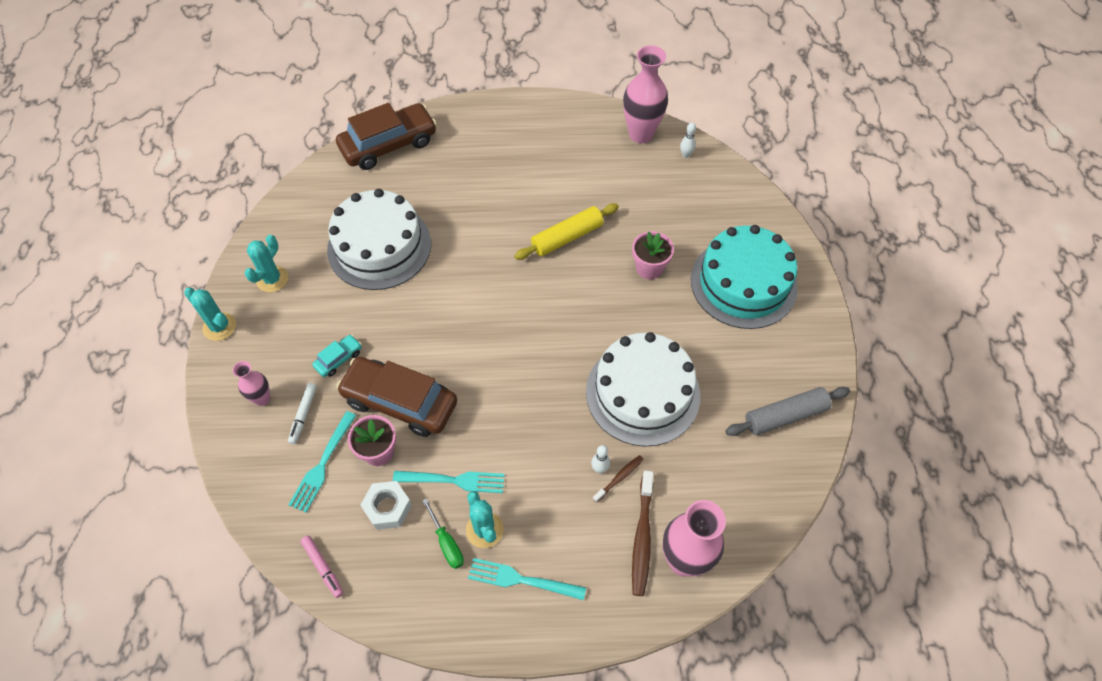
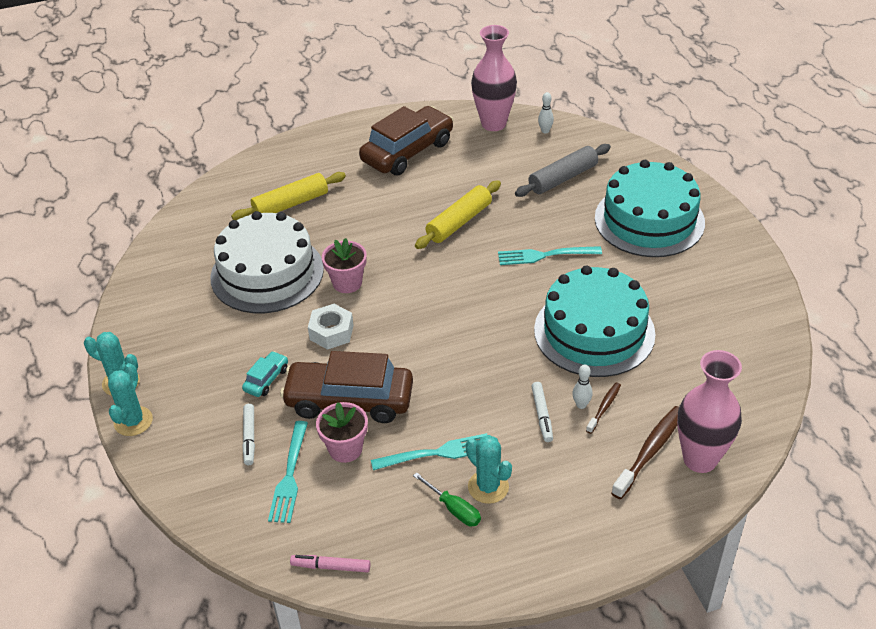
camera: 15 degrees left, 15 degrees down
(262, 399) = (197, 434): pink vase -> none
(272, 279) = (162, 327): turquoise cactus -> turquoise cactus (133, 421)
(323, 567) = (331, 566): pink marker -> pink marker turned 150 degrees clockwise
(388, 508) = (377, 495): white nut -> white nut (331, 332)
(389, 145) = (238, 185): brown car -> brown car (407, 151)
(426, 177) = (291, 204): none -> yellow rolling pin
(521, 580) = (546, 519): turquoise fork -> turquoise fork (545, 255)
(560, 469) = (542, 415): none -> white marker
(642, 393) = (594, 332): white cake -> turquoise cake
(642, 537) = (650, 451): brown toothbrush -> brown toothbrush turned 135 degrees counterclockwise
(649, 268) = (552, 228): pink flower pot -> pink flower pot (347, 283)
(785, 416) = (739, 316): grey rolling pin -> grey rolling pin (563, 178)

